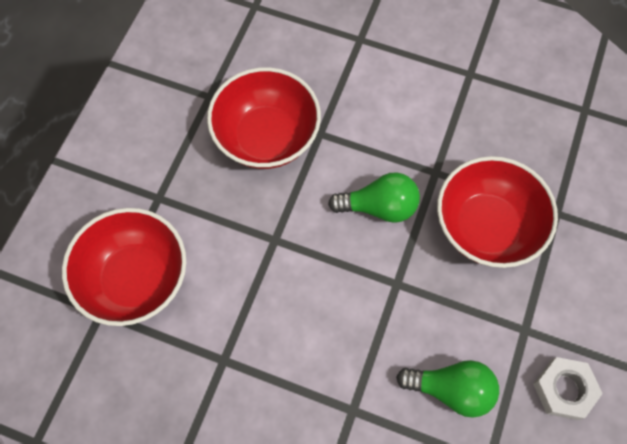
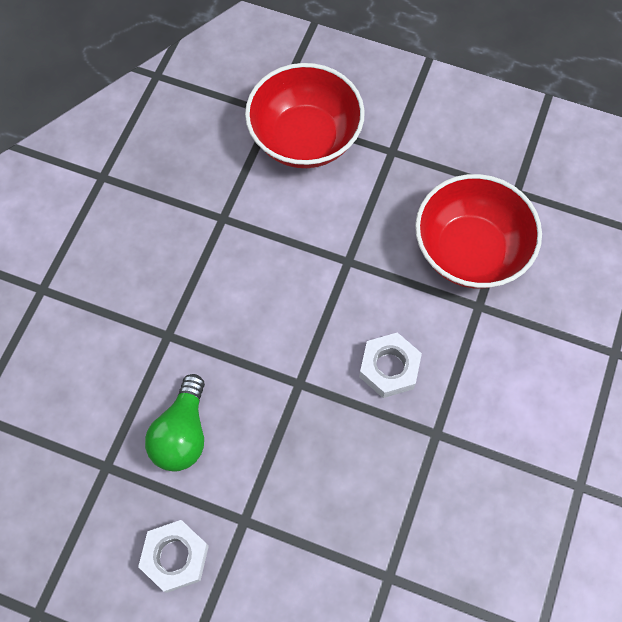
camera: 90 degrees right, 0 degrees up
(379, 207) = (389, 368): green light bulb -> white nut
(486, 227) = (368, 488): red bowl -> none

